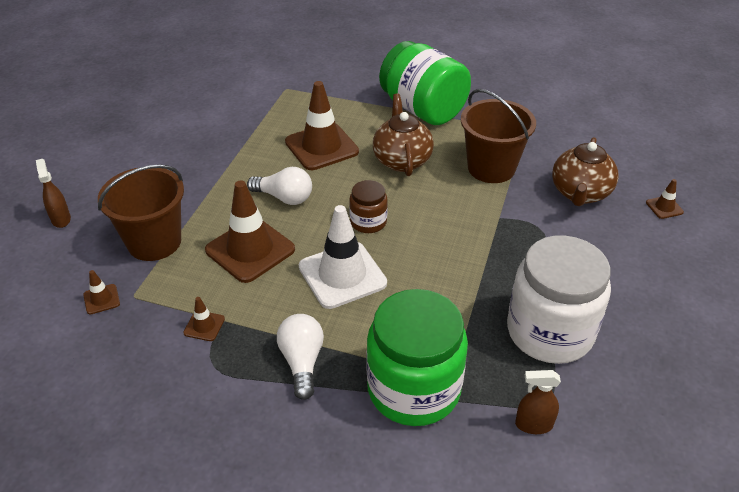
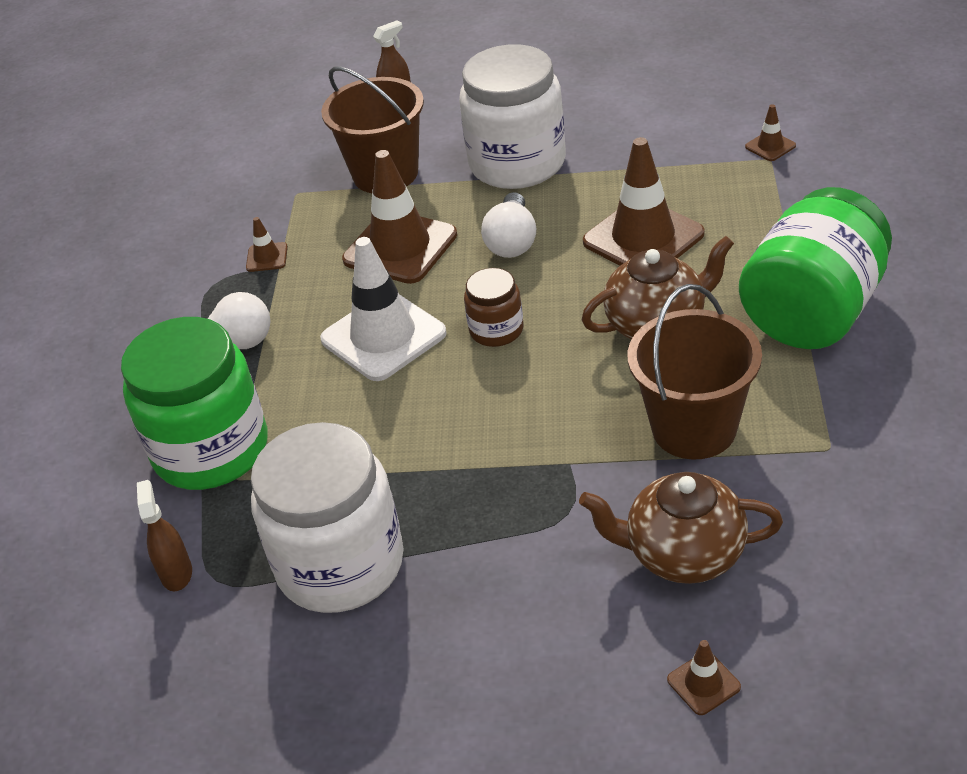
camera: 80 degrees right, 0 degrees up
(101, 299) = (285, 175): brown traffic cone -> brown traffic cone (770, 146)
(202, 178) = (517, 163): none -> white jar

